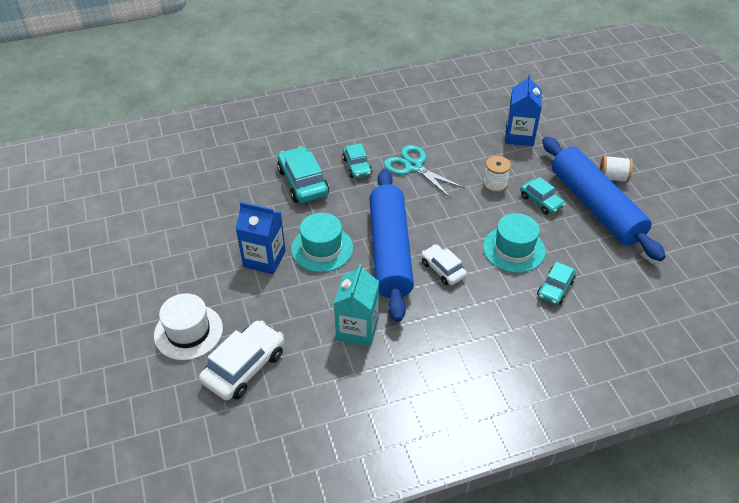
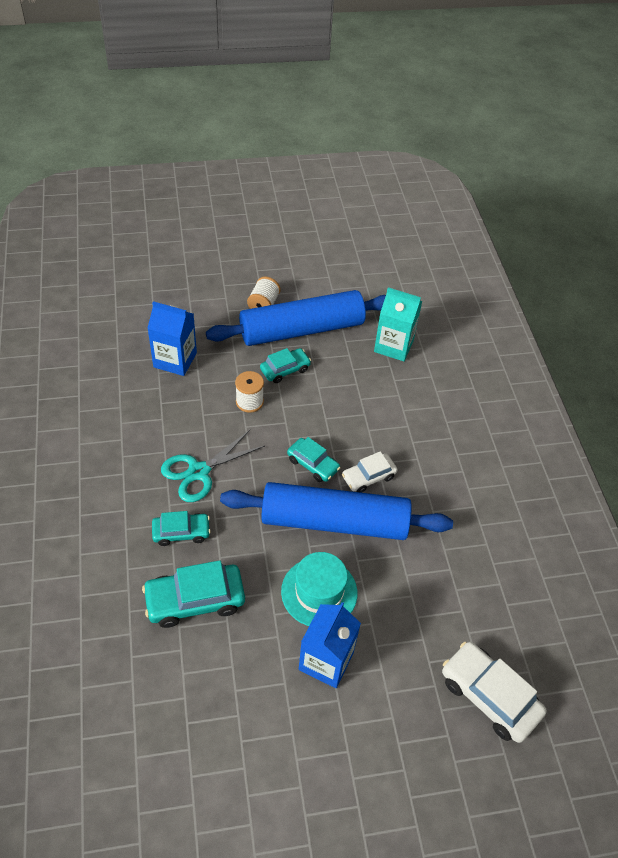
camera: 85 degrees left, 5 degrees up
(188, 332) = (435, 761): white hat -> none
(357, 329) = (444, 572): turquoise carton -> turquoise carton (393, 346)
(513, 249) = (349, 410): turquoise hat -> none
(555, 288) = (405, 391): turquoise car -> turquoise car (313, 464)

